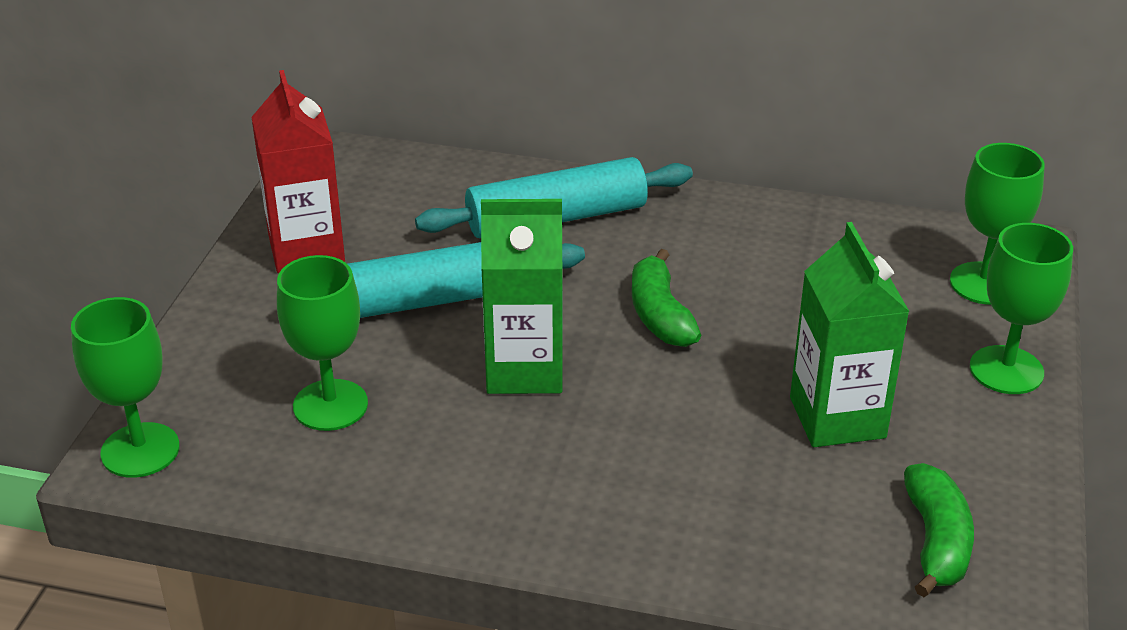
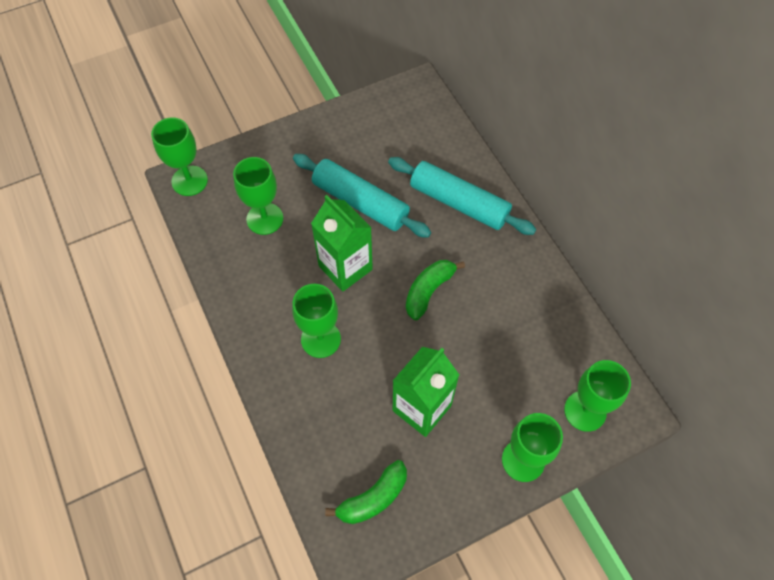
camera: 50 degrees right, 25 degrees up
(306, 249) = (349, 134): red carton -> none
(614, 457) = (320, 339): none -> green goblet

